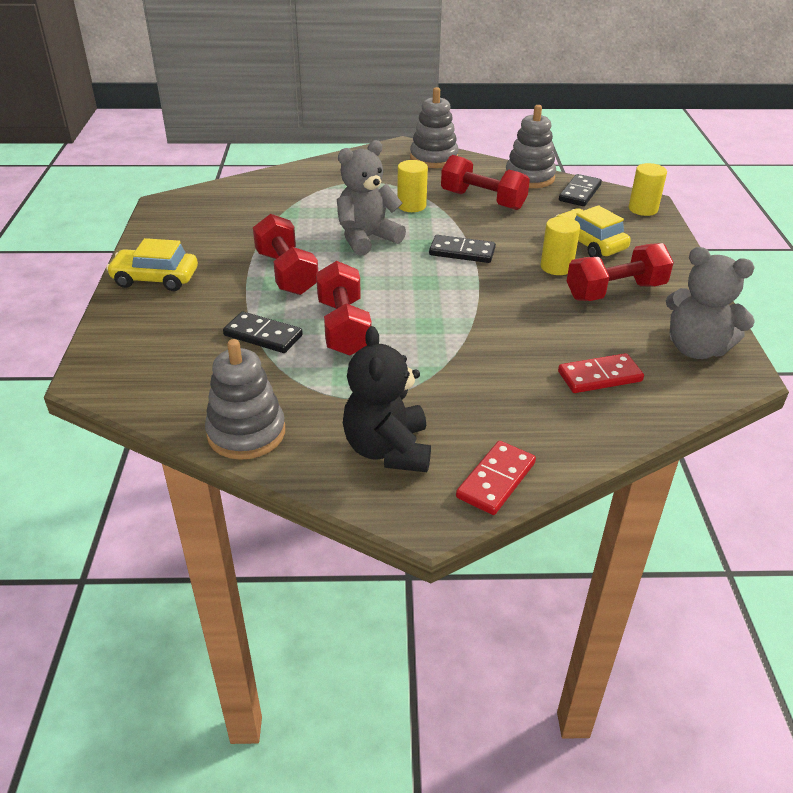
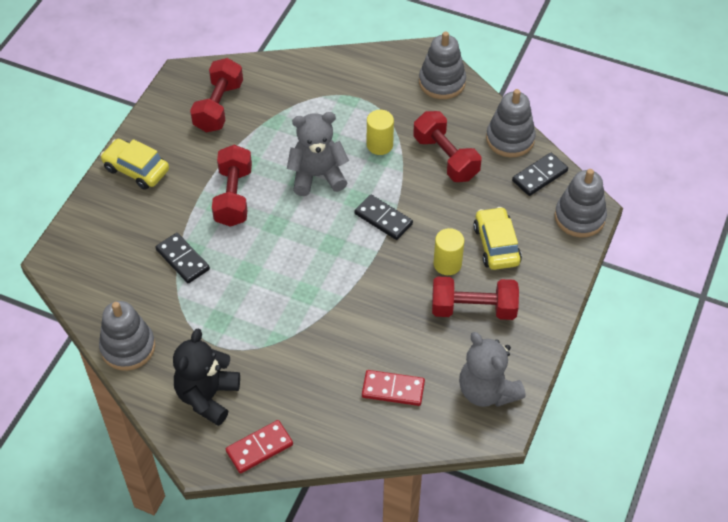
camera: 25 degrees right, 15 degrees up
(343, 327) = (242, 272): red dumbbell -> red dumbbell (218, 106)
(643, 209) = (579, 217): yellow cylinder -> grey stacking toy

